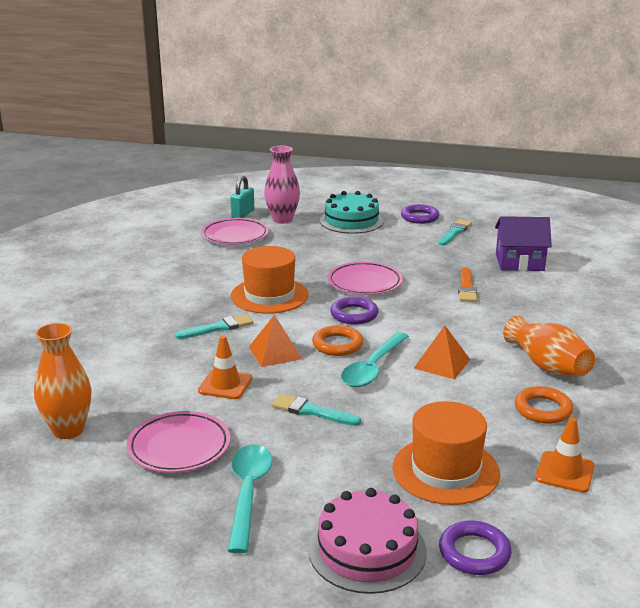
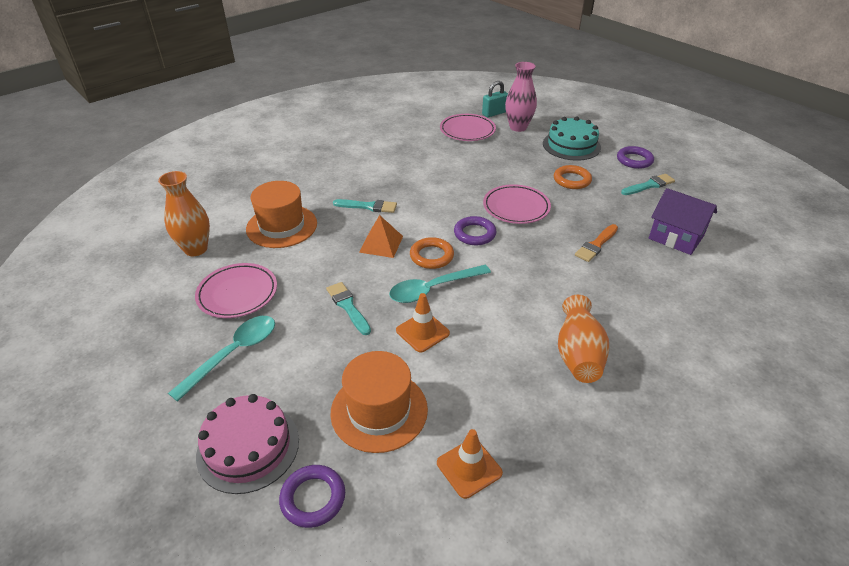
camera: 35 degrees right, 15 degrees up
(225, 385) = (319, 256): orange traffic cone -> orange traffic cone (422, 332)
(269, 295) = (433, 192): orange hat -> orange hat (282, 226)
(442, 363) = (490, 309): orange pyramid -> none
(543, 409) = (523, 395): orange ring -> orange ring (572, 180)

